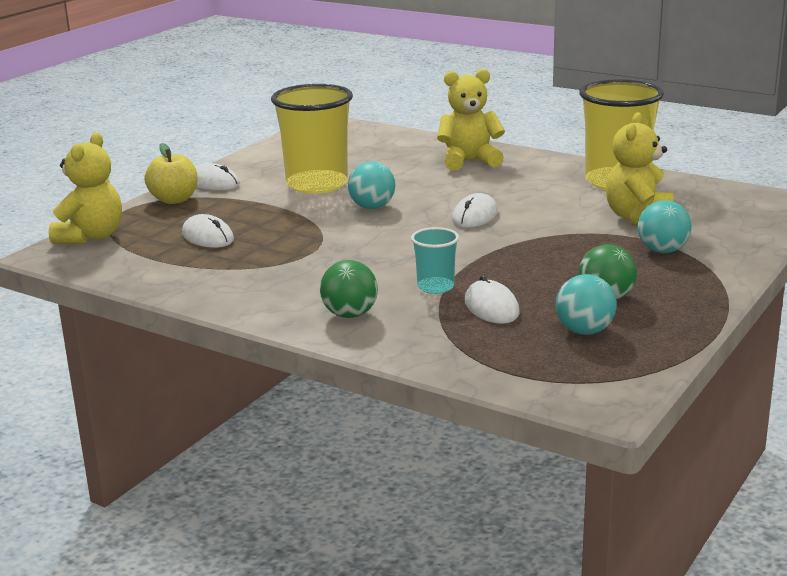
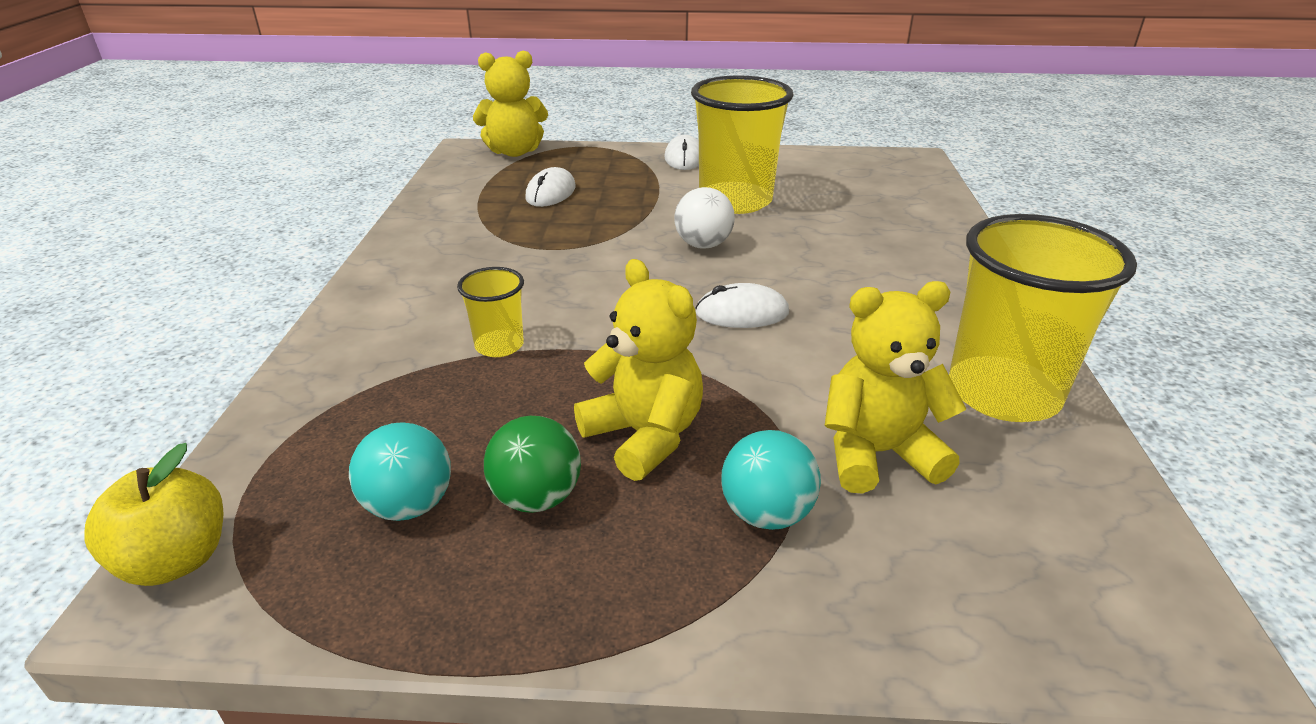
camera: 60 degrees right, 10 degrees up
(174, 200) = (626, 156): yellow apple -> yellow apple (176, 560)
(350, 314) = (396, 314): green ball -> none
(372, 207) = (703, 245): turquoise ball -> white ball
(435, 287) = (499, 345): turquoise cup -> yellow cup
(469, 161) = (918, 261): yellow teddy bear -> yellow teddy bear (644, 436)
(491, 307) = (457, 402): white mouse -> none

